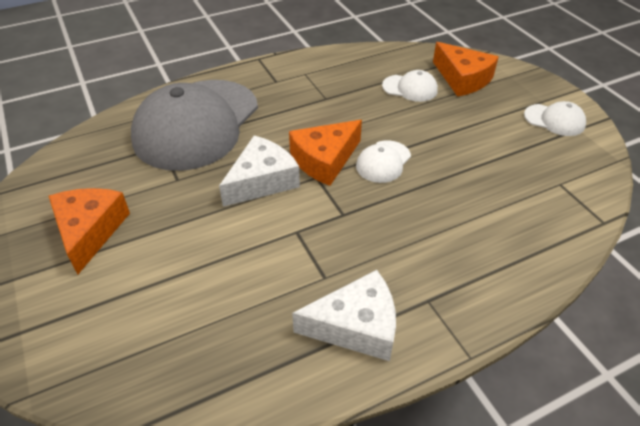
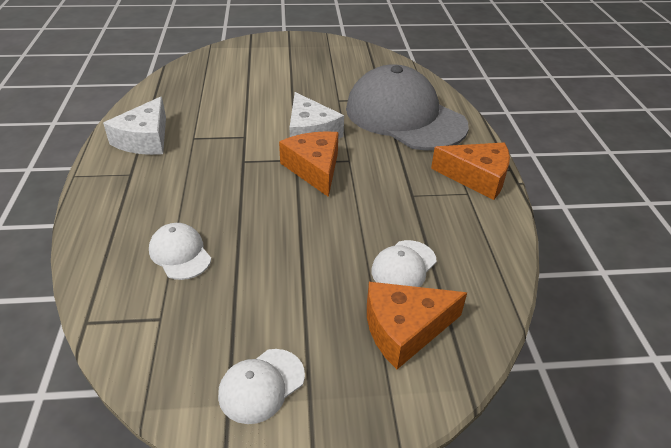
camera: 110 degrees right, 5 degrees down
(90, 231) = (309, 67): orange cheese -> orange cheese (477, 177)
(383, 162) = (288, 201): white cap -> white cap (180, 253)

